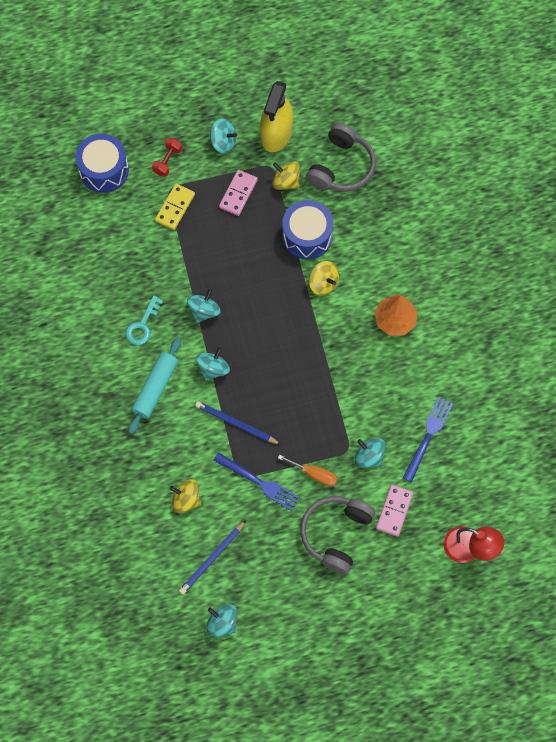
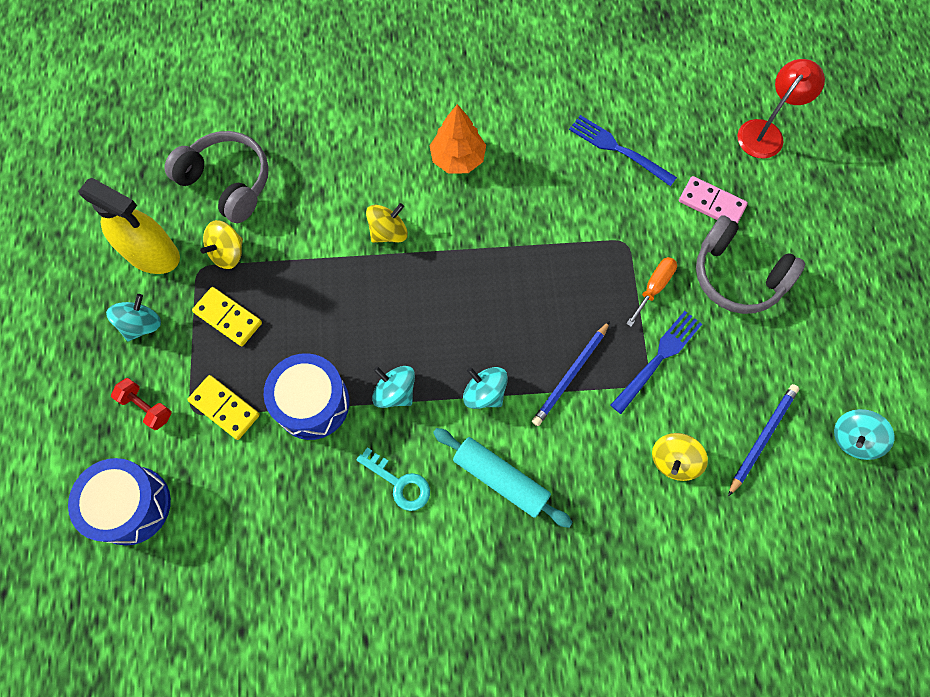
camera: 80 degrees left, 0 degrees up
(212, 559) = (762, 438): blue pencil -> blue pencil turned 105 degrees counterclockwise
(238, 193) = (228, 318): pink domino -> yellow domino
(307, 236) = (316, 240): blue drum -> blue drum (312, 403)
(369, 457) = (637, 219): turquoise spinning top -> none

